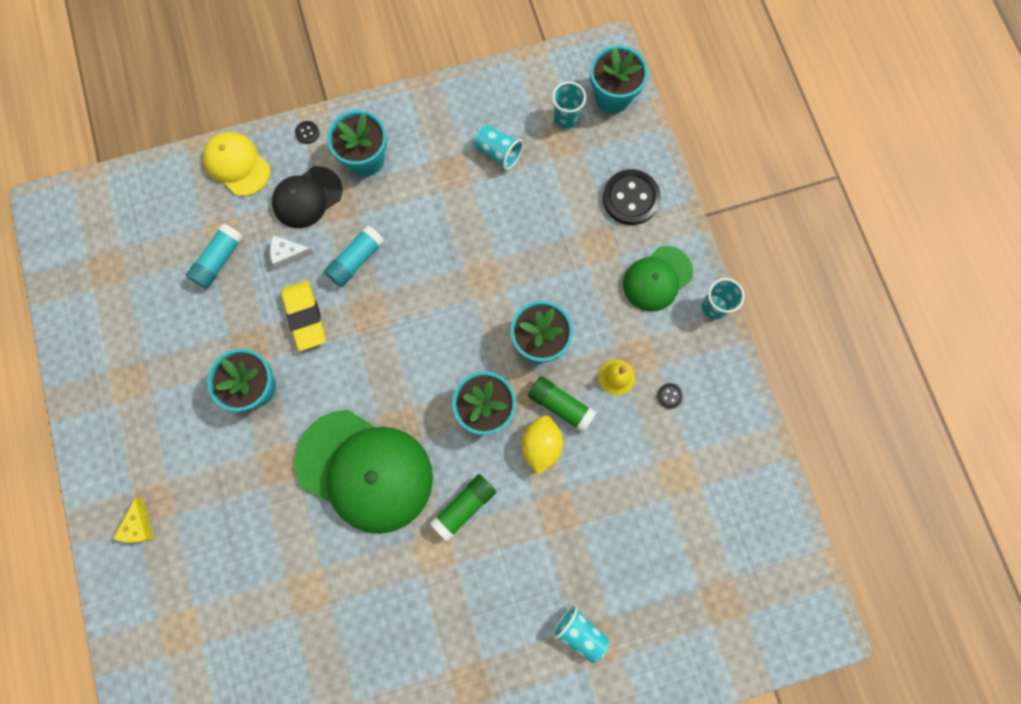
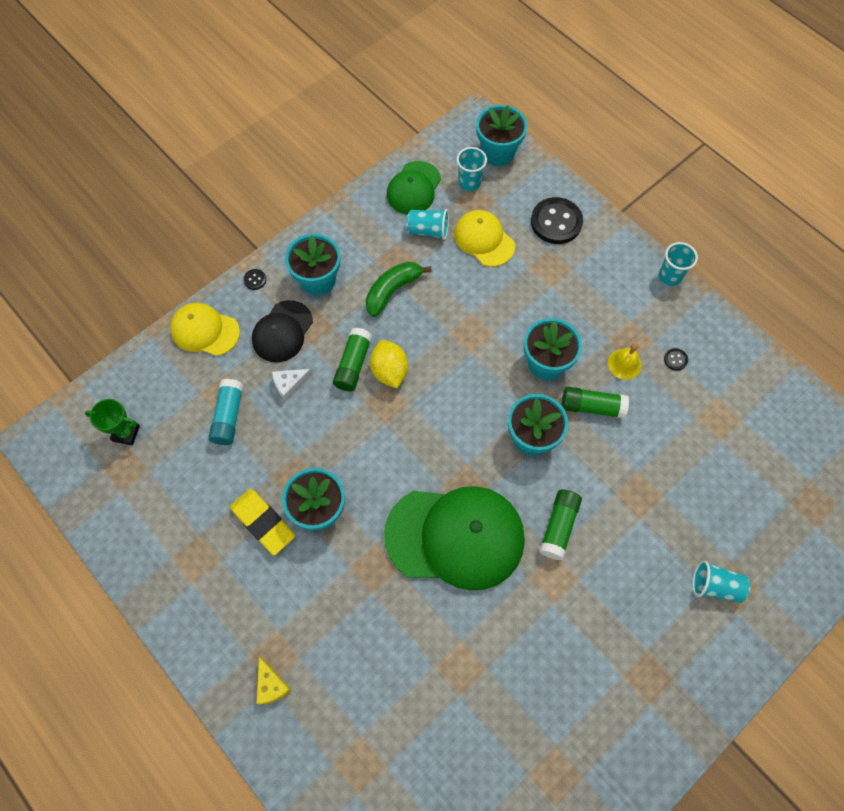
camera: 25 degrees left, 10 degrees down
(122, 235) = (126, 433): none -> green trophy
(305, 317) = (332, 430): yellow eraser -> yellow eraser (263, 523)
(356, 260) = (353, 364): turquoise glue stick -> green glue stick
(431, 201) = (392, 291): none -> green banana
(541, 445) = (594, 446): yellow lemon -> yellow lemon (389, 371)
(547, 186) = (484, 240): none -> yellow cap
(657, 279) = (612, 274): green cap -> green cap (414, 188)

